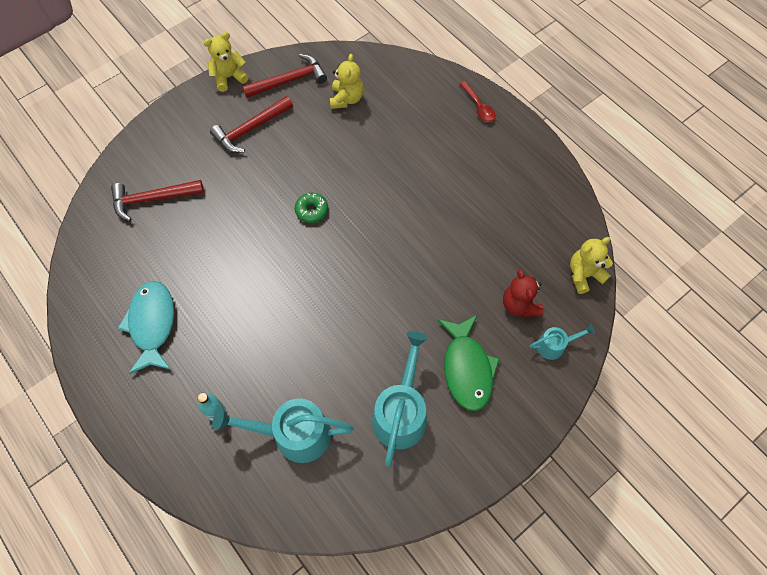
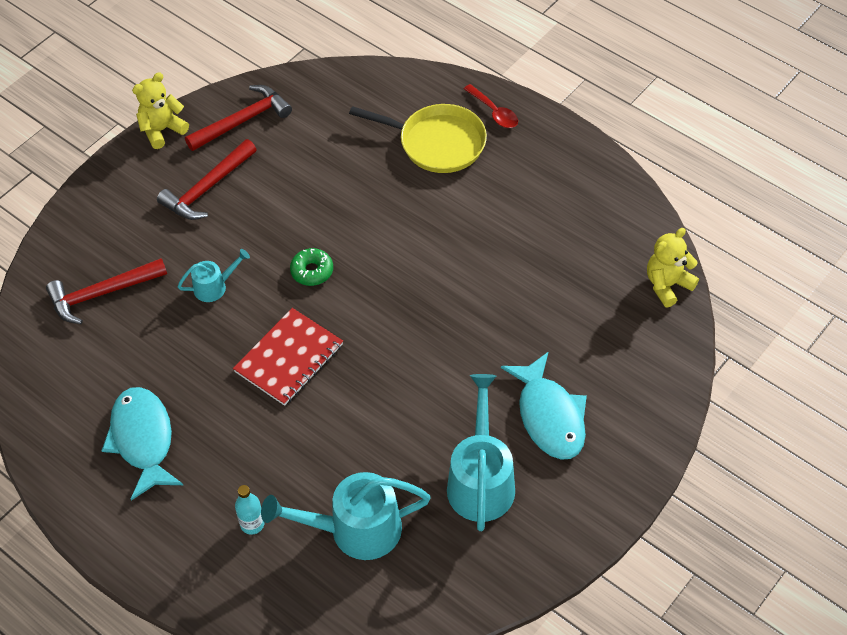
camera: 10 degrees left, 10 degrees down
(277, 279) = (289, 358): none -> red notebook
(346, 99) = (323, 131): yellow teddy bear -> none
(430, 124) = (437, 143): none -> yellow pan
(467, 368) = (549, 416): green fish -> turquoise fish
(519, 305) = (597, 333): red teddy bear -> none
(555, 345) = (650, 371): turquoise watering can -> turquoise watering can (215, 286)

